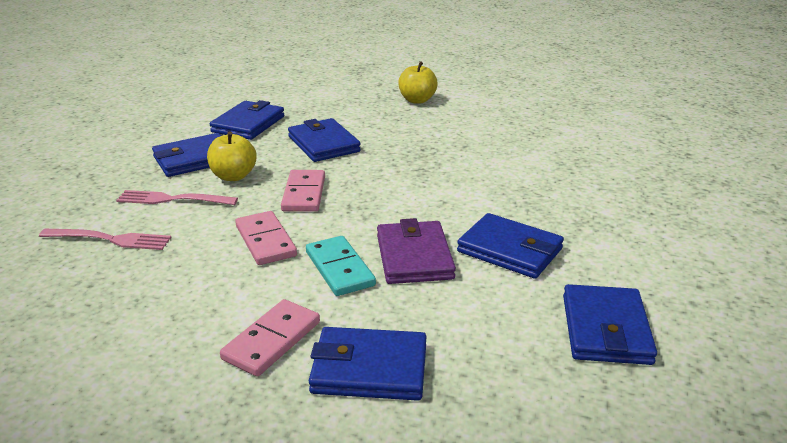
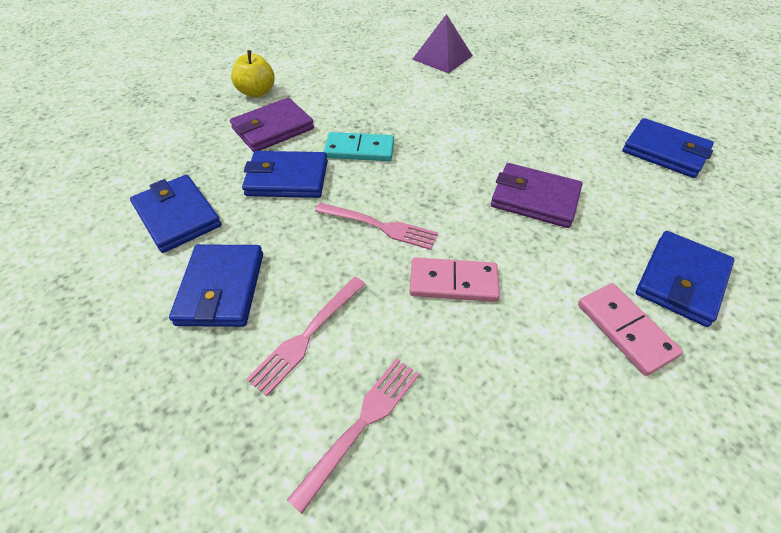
camera: 60 degrees left, 20 degrees up
(233, 176) = (296, 266): yellow apple -> none
(304, 194) = (379, 226): pink domino -> pink fork
(340, 269) = (530, 248): turquoise domino -> turquoise domino (359, 150)
(377, 120) = (273, 129): none -> purple wallet
(509, 250) = (551, 149): blue wallet -> none
(597, 155) = (442, 57): none -> purple pyramid

